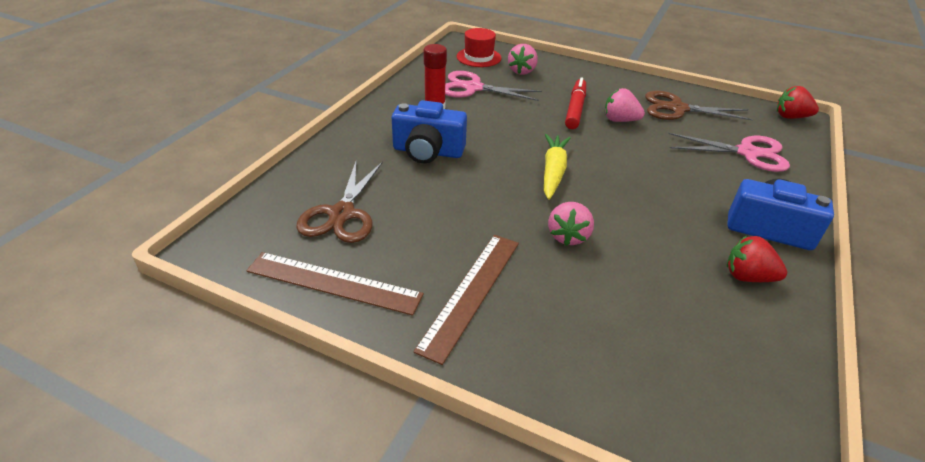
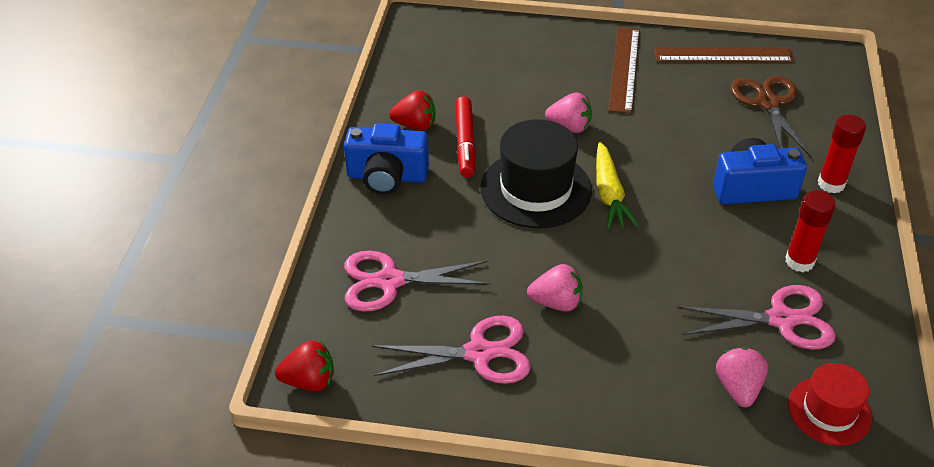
camera: 165 degrees right, 5 degrees up
(361, 142) = (831, 184): none -> red glue stick
(568, 236) = (569, 127): pink strawberry -> pink strawberry turned 105 degrees clockwise
(575, 109) = (621, 310): red marker -> red marker (465, 142)
(619, 188) = (536, 189): none -> black hat
(677, 109) = (479, 353): brown scissors -> pink scissors

